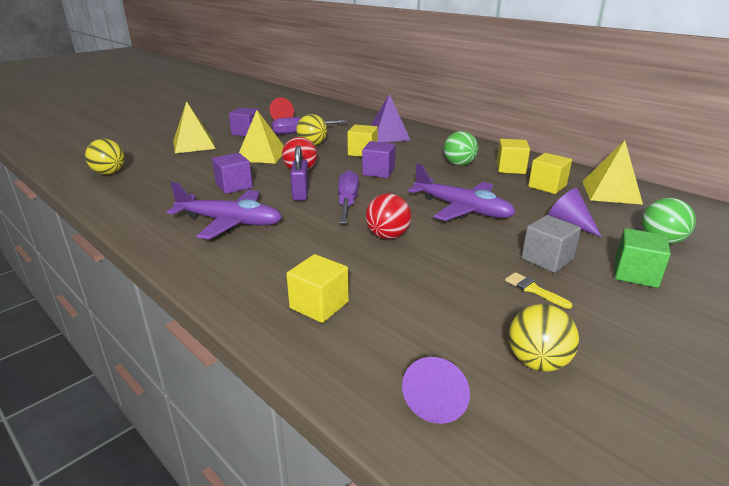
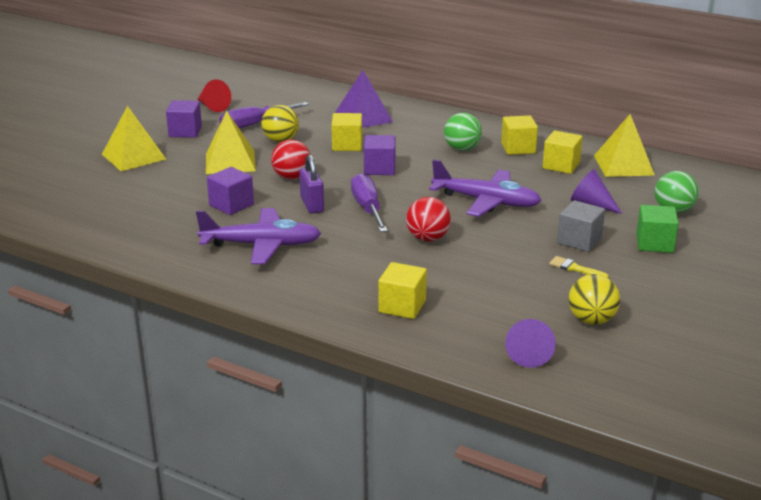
camera: 15 degrees left, 0 degrees up
(109, 173) = (67, 206): yellow ball -> none

